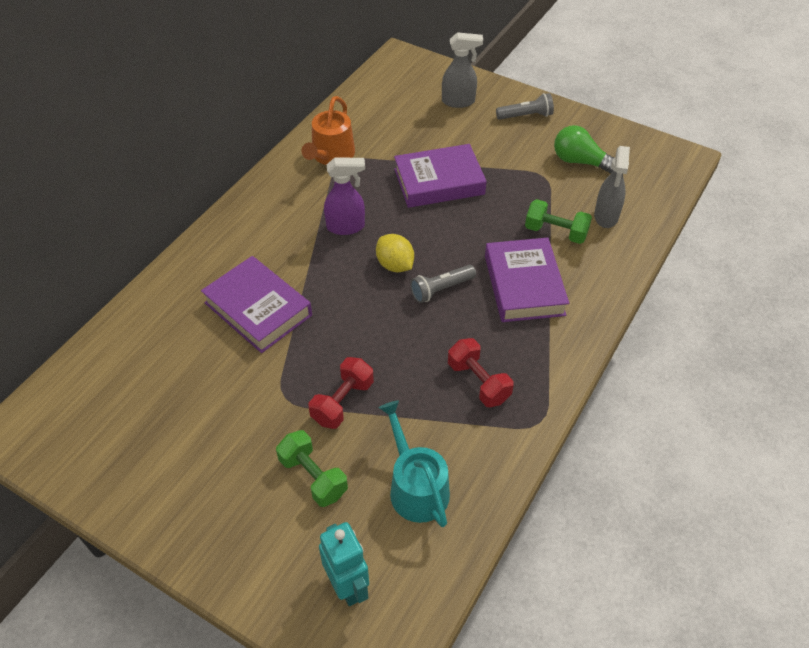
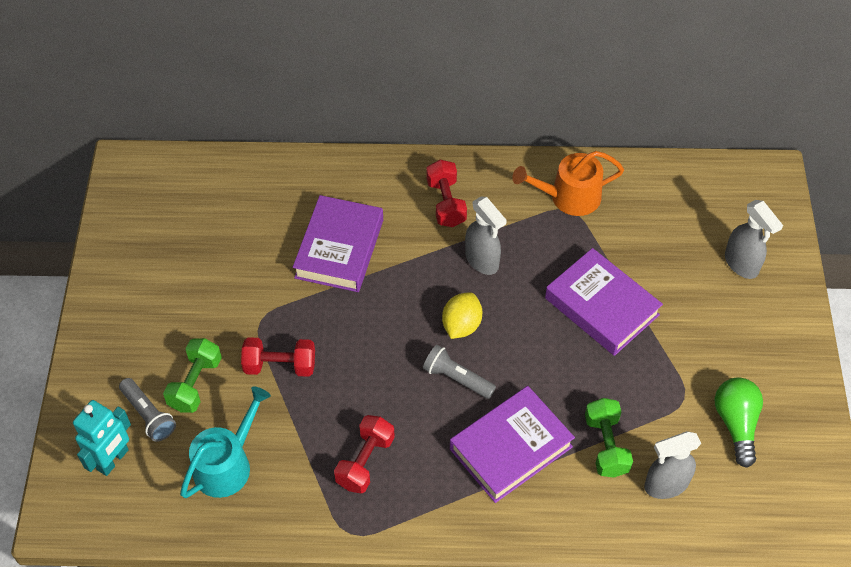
camera: 60 degrees right, 5 degrees up
(274, 224) = (446, 203): none -> red dumbbell
(346, 227) = (482, 261): purple spray bottle -> grey spray bottle
(525, 116) = (770, 338): grey flashlight -> grey flashlight (148, 415)

